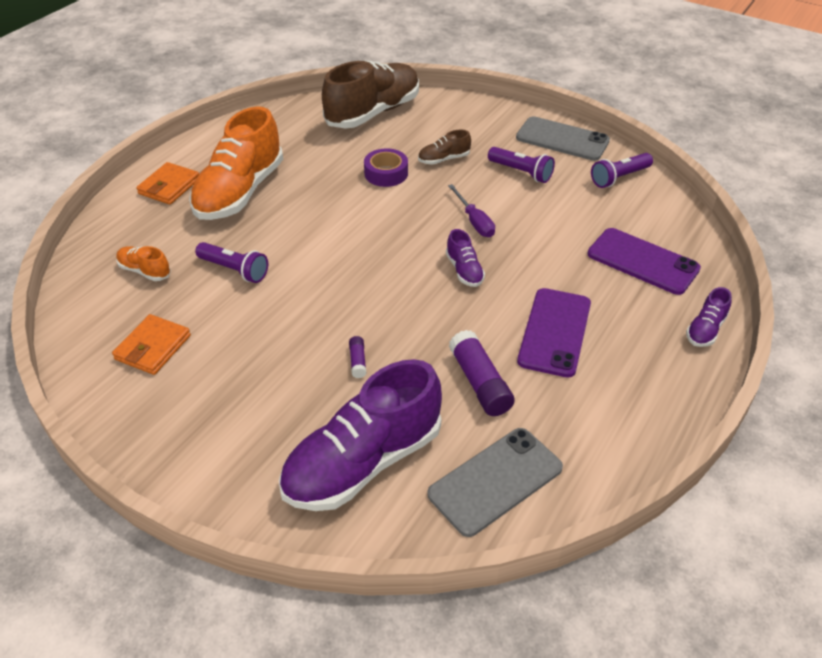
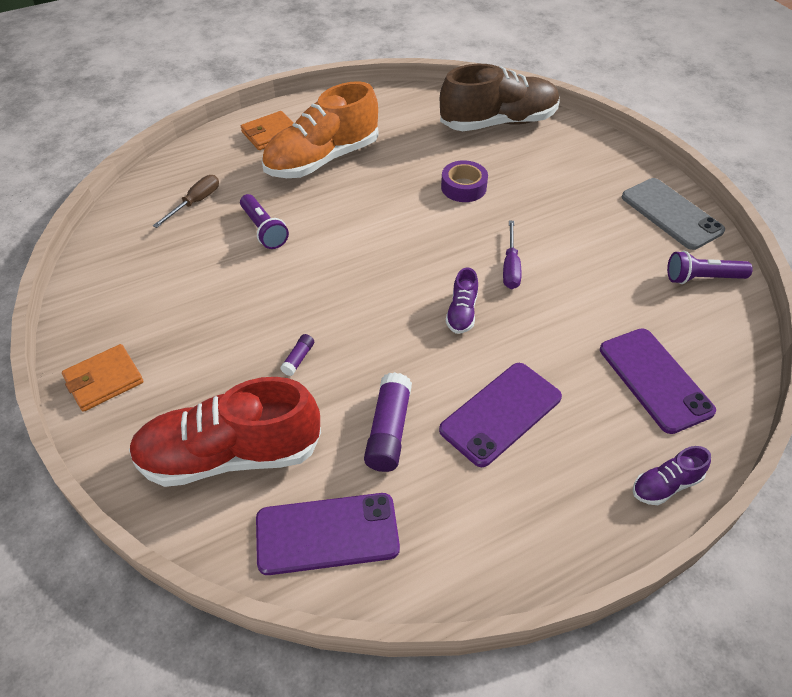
camera: 30 degrees right, 5 degrees up
(145, 271) = (195, 202): orange shoe -> brown screwdriver
(153, 347) = (151, 272): orange wallet -> orange wallet (104, 380)
(363, 462) = (230, 455): purple shoe -> red shoe
(443, 159) = (530, 192): brown shoe -> none
(495, 481) = (327, 534): grey phone -> purple phone
(521, 172) = (598, 234): purple flashlight -> none

